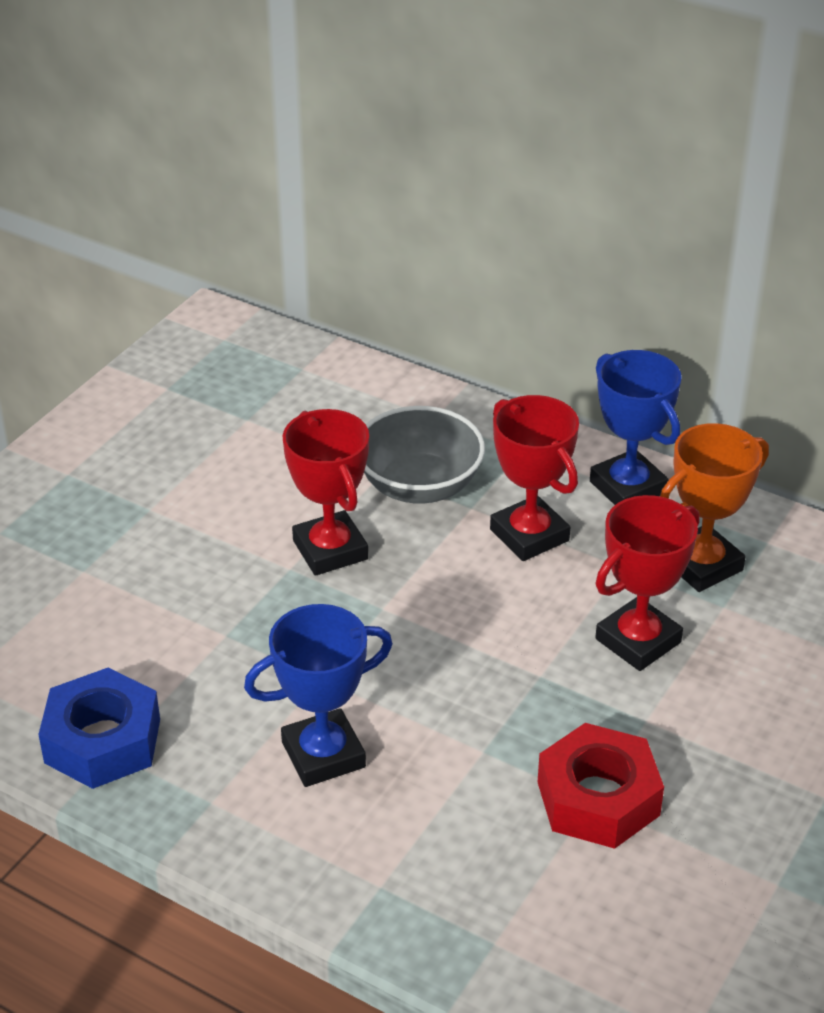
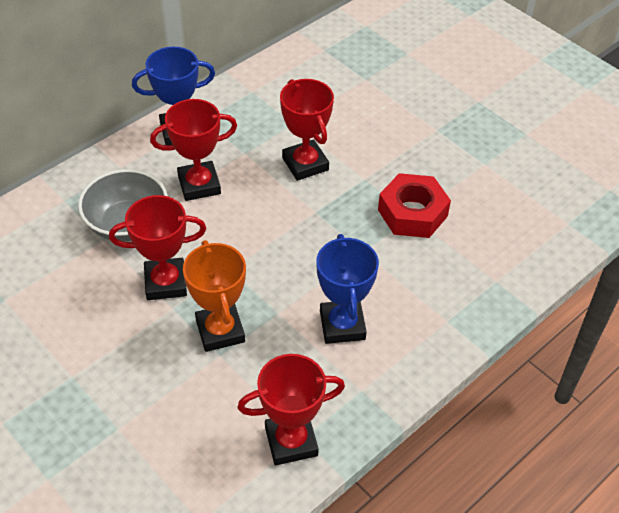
camera: 75 degrees left, 10 degrees up
(102, 741) = (291, 441): blue nut -> red trophy
(702, 565) = (258, 121): orange trophy -> orange trophy (220, 331)

